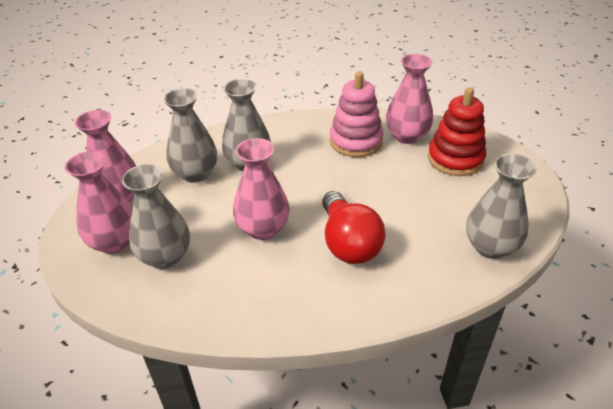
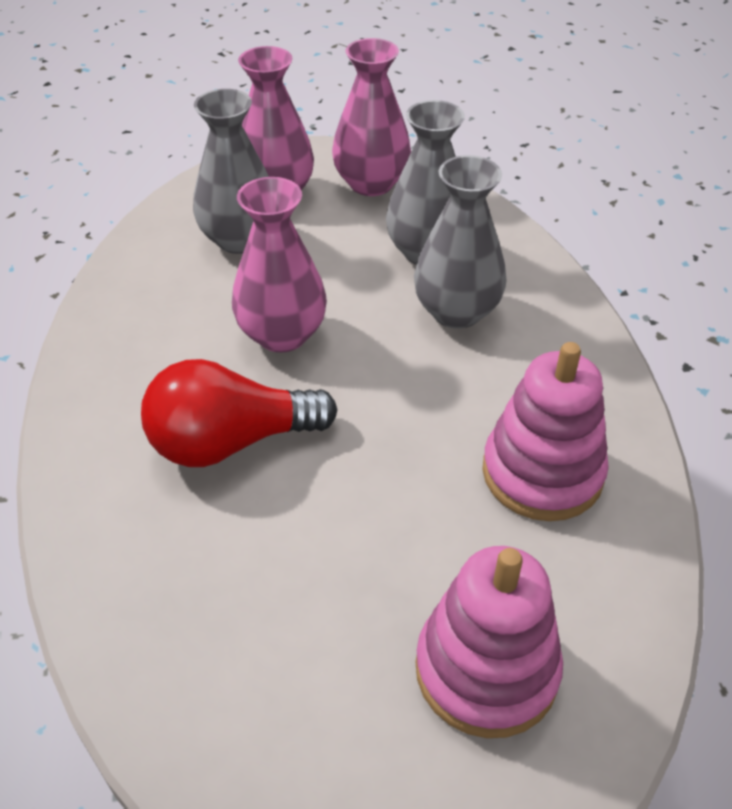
camera: 90 degrees right, 5 degrees up
(407, 136) = (574, 575): pink vase -> none
(455, 159) = (486, 670): red stacking toy -> pink stacking toy
(490, 247) = (176, 679): grey vase -> none

